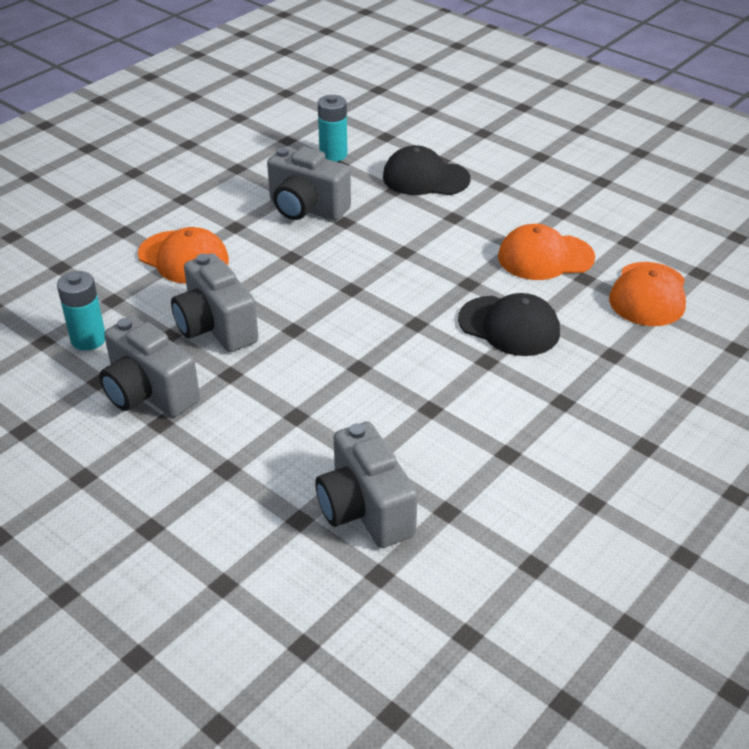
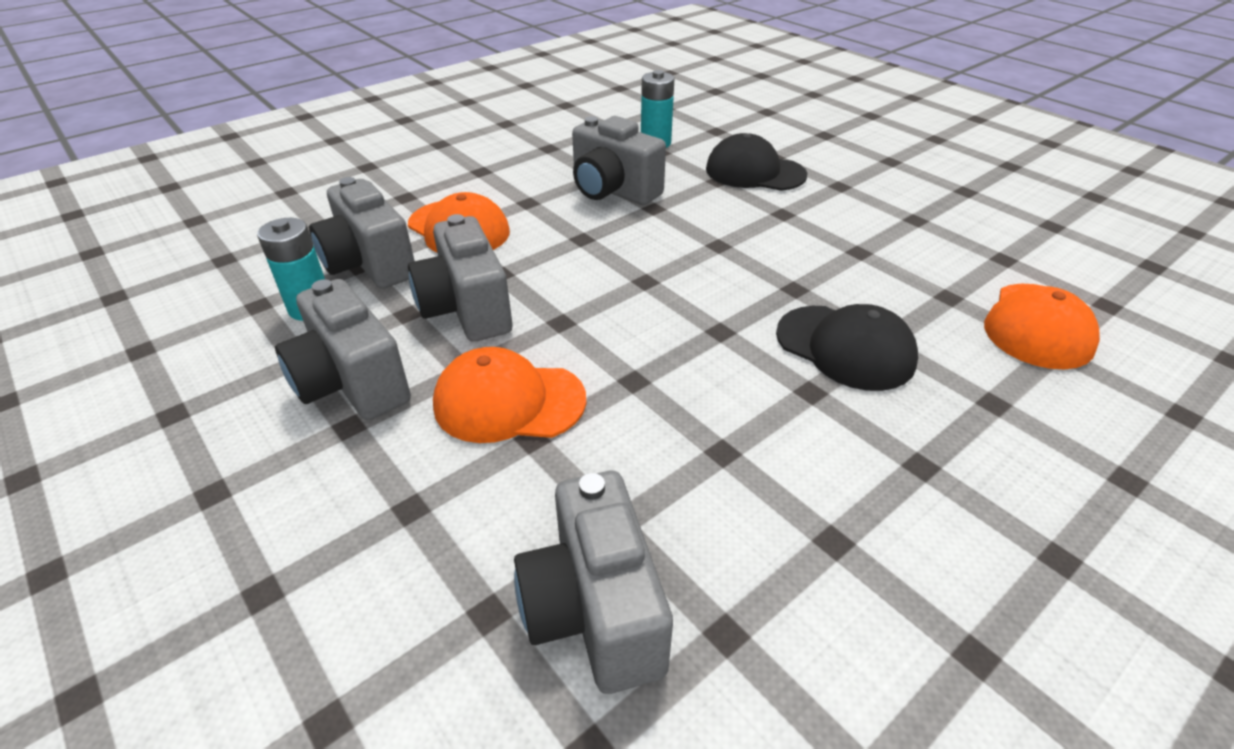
camera: 10 degrees right, 0 degrees up
(120, 297) = (369, 264): none -> grey camera
(545, 257) = (896, 267): orange cap -> orange cap (509, 402)

